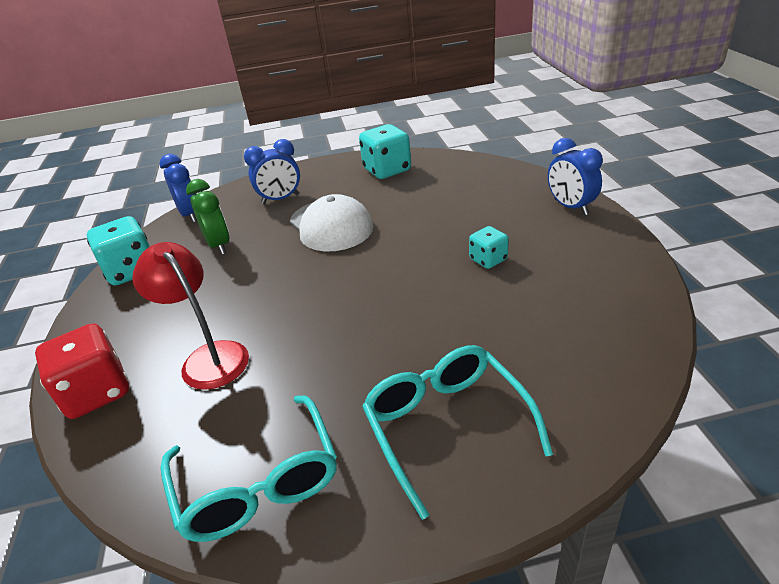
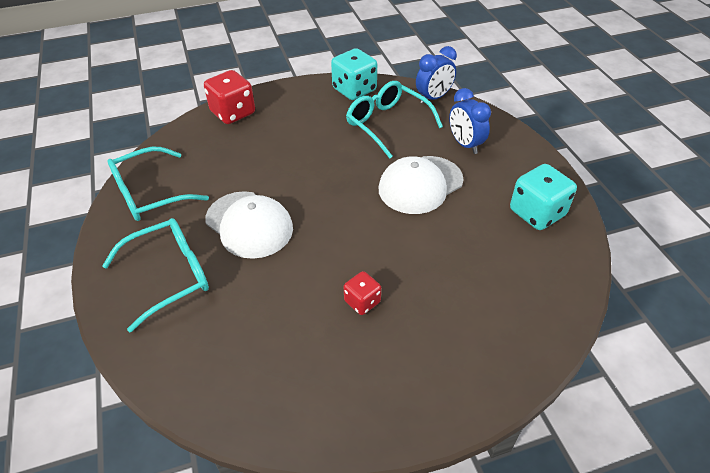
camera: 80 degrees right, 10 degrees up
(208, 357) = (255, 150): red lamp -> none
(219, 245) = (387, 124): green clock -> turquoise glasses
(360, 351) = (249, 224): none -> white cap
(488, 260) = (362, 302): turquoise dice -> red dice
(570, 207) = (469, 384): blue clock -> none

